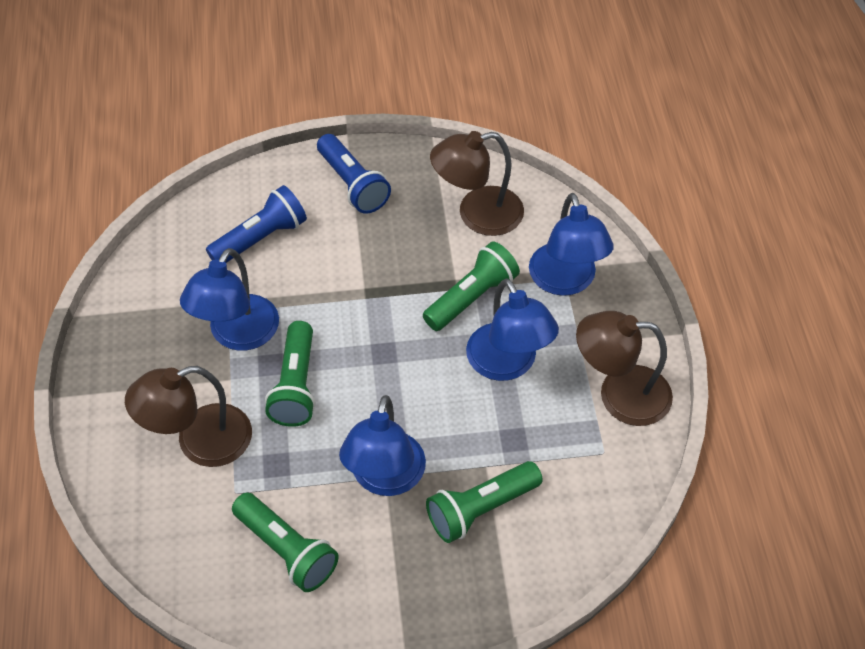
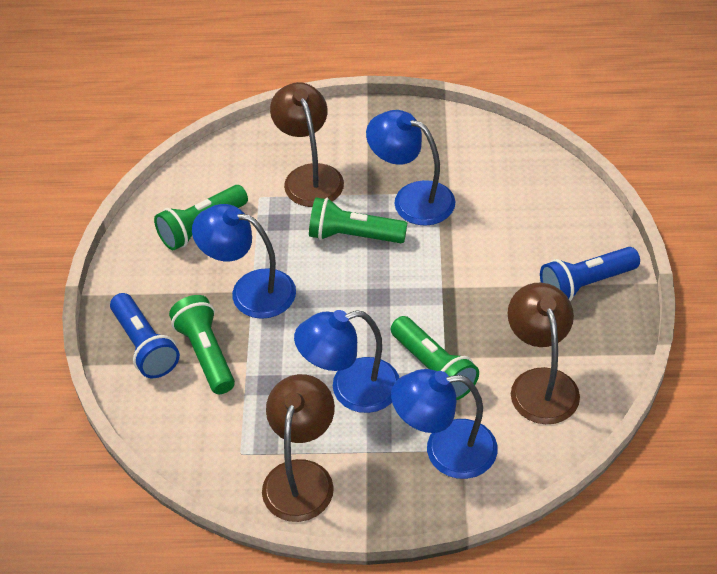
camera: 100 degrees right, 5 degrees down
(261, 238) = (520, 215): blue flashlight -> blue flashlight (145, 346)

